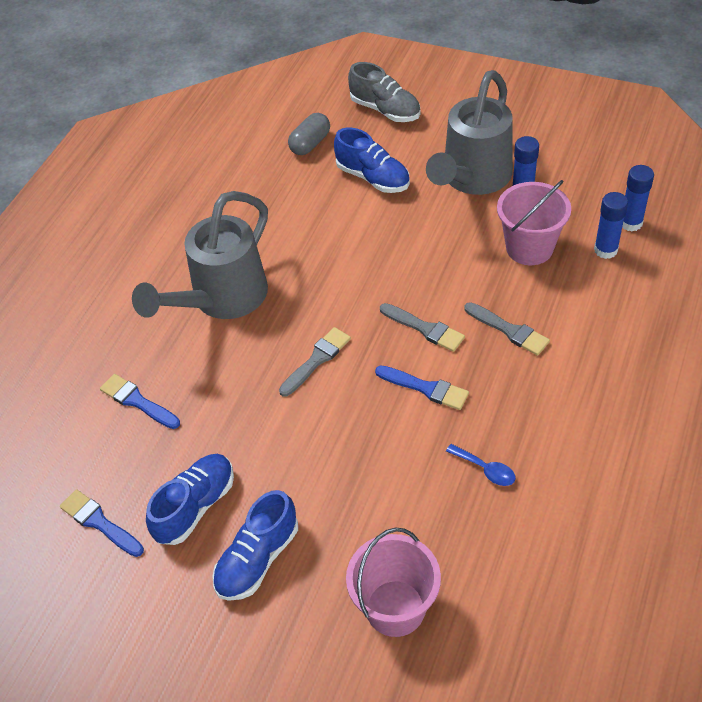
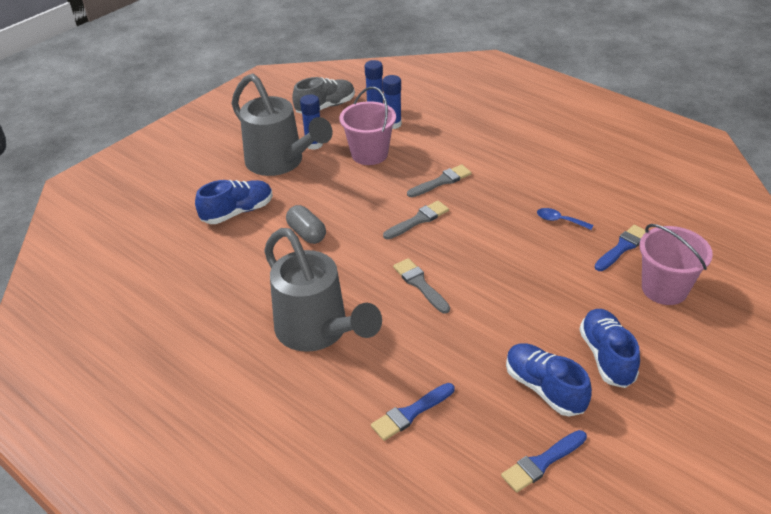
camera: 75 degrees left, 10 degrees down
(257, 559) = (606, 357): blue shoe -> blue shoe turned 150 degrees counterclockwise
(310, 143) = (164, 239): grey capsule -> grey capsule (307, 233)
(385, 110) = (162, 188): grey shoe -> grey shoe (325, 107)
(426, 388) = (476, 232): blue brush -> blue brush (622, 247)
(485, 469) = (559, 220): blue spoon -> blue spoon turned 120 degrees counterclockwise

